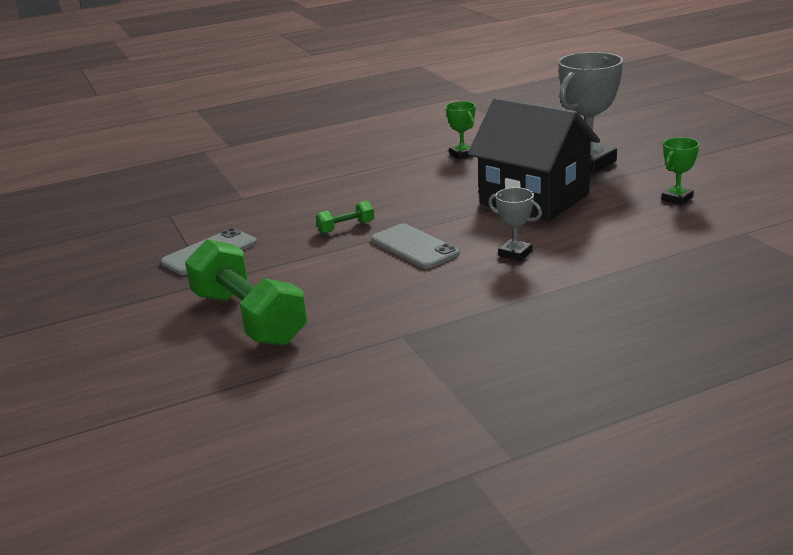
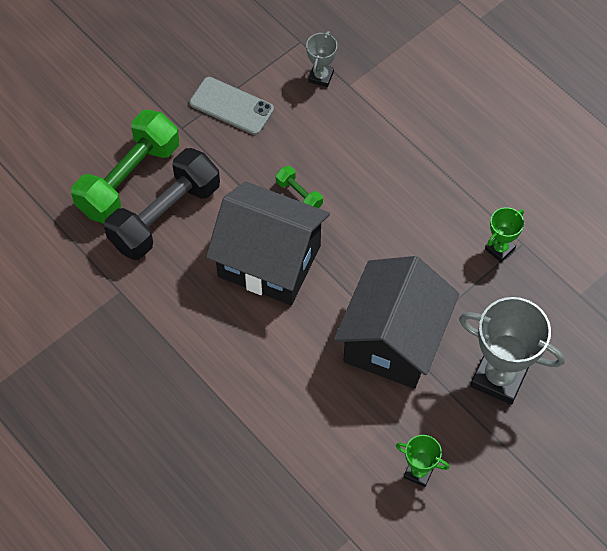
camera: 70 degrees right, 35 degrees up
(317, 299) = (165, 216): none -> black dumbbell
(414, 247) = (269, 261): grey phone -> black house
(515, 253) = (270, 345): grey trophy -> grey trophy (321, 77)

